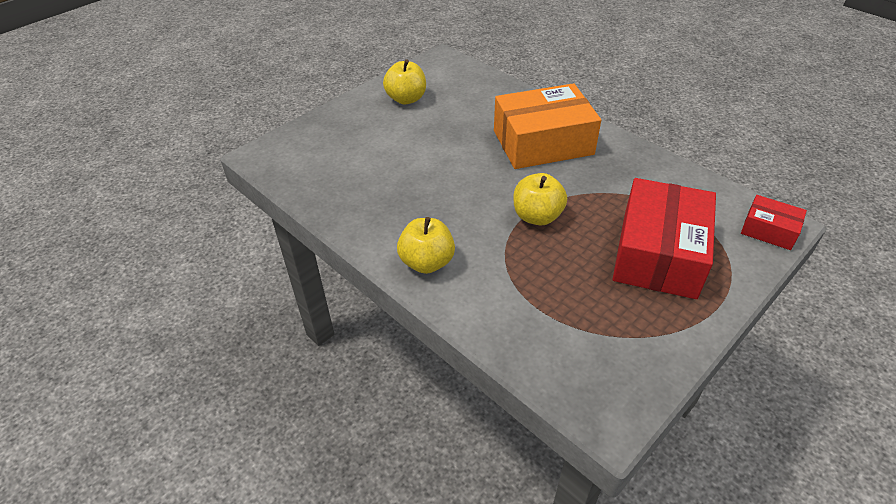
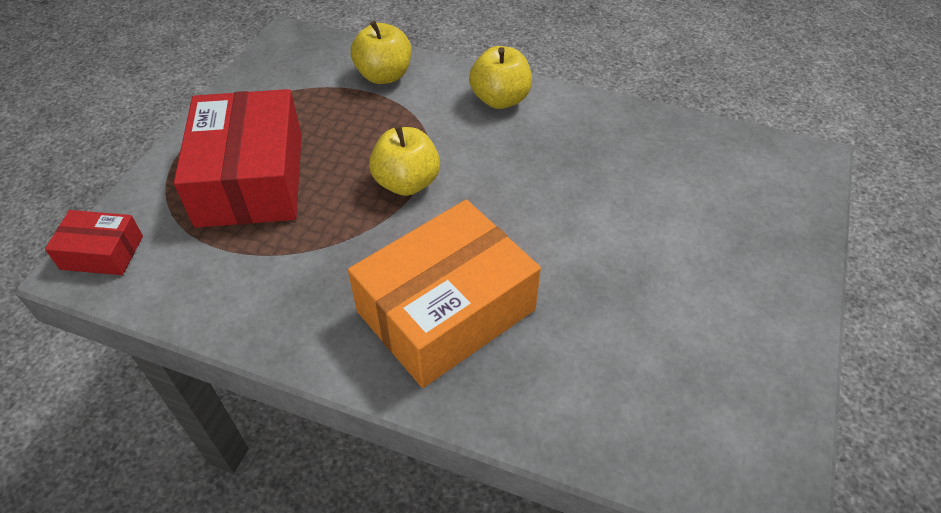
camera: 155 degrees right, 5 degrees up
(406, 99) = (727, 336): yellow apple -> yellow apple (384, 75)

